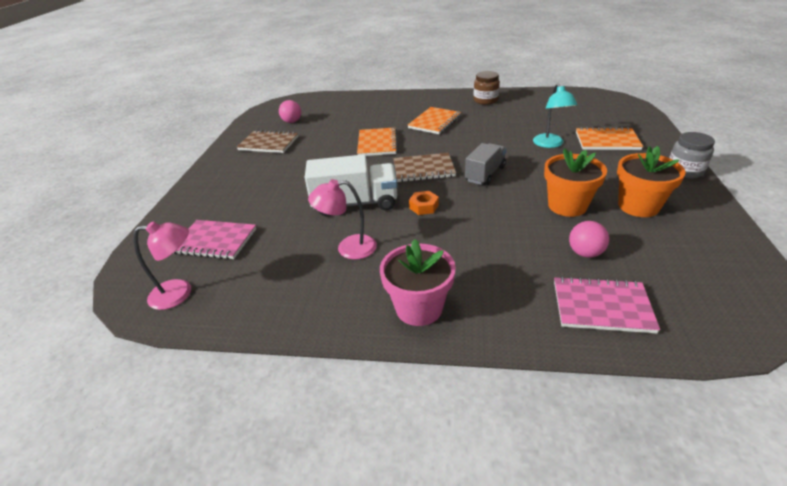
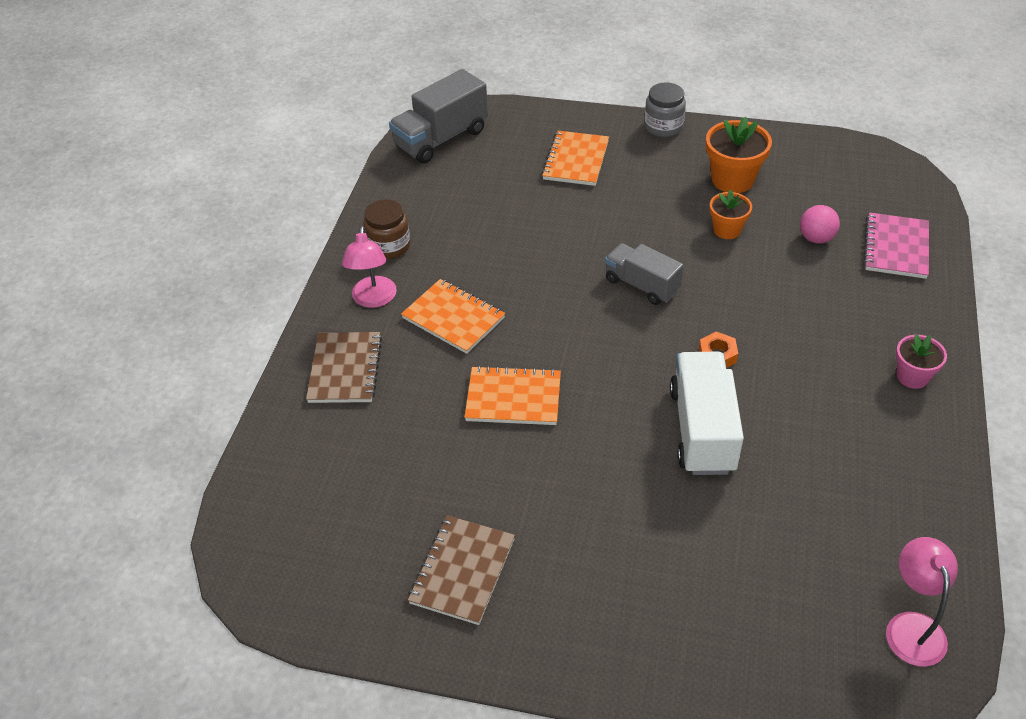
camera: 85 degrees left, 10 degrees up
(215, 241) = (792, 605): pink notebook -> none
(292, 121) = (366, 538): pink ball -> none
(348, 248) = (809, 437): pink lamp -> pink lamp (373, 299)
(419, 308) = (912, 376): pink flower pot -> pink flower pot, size x0.62
(423, 169) = (615, 347): brown notebook -> brown notebook (345, 369)
(550, 144) = (571, 210): turquoise lamp -> none
(567, 206) = (727, 230): orange flower pot -> orange flower pot, size x0.62
(593, 100) = (441, 138): none -> grey truck

